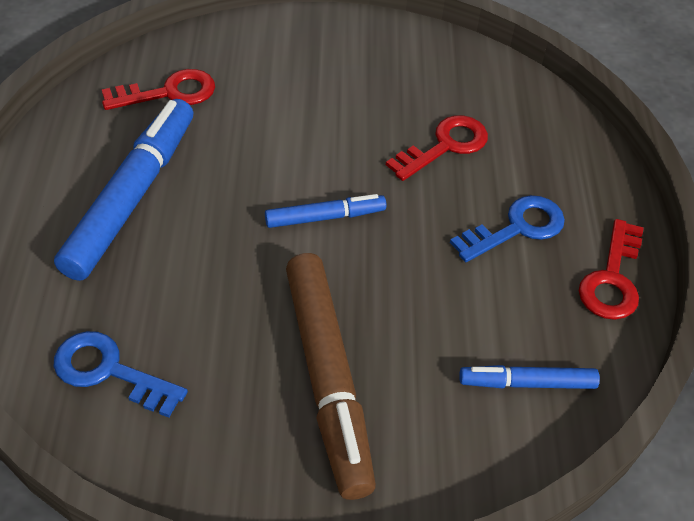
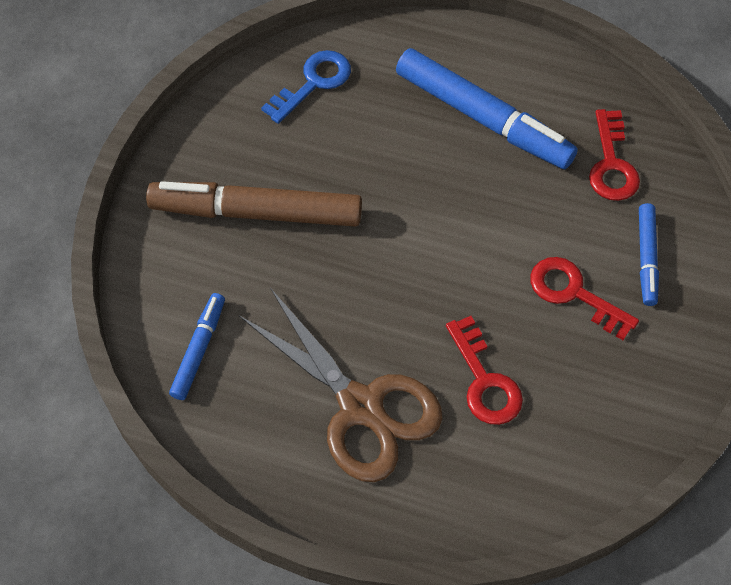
camera: 110 degrees right, 10 degrees up
(325, 217) = (420, 252): blue marker -> blue marker (646, 258)
(516, 228) = (360, 406): blue key -> brown scissors
(612, 279) = (276, 466): red key -> red key (574, 294)

